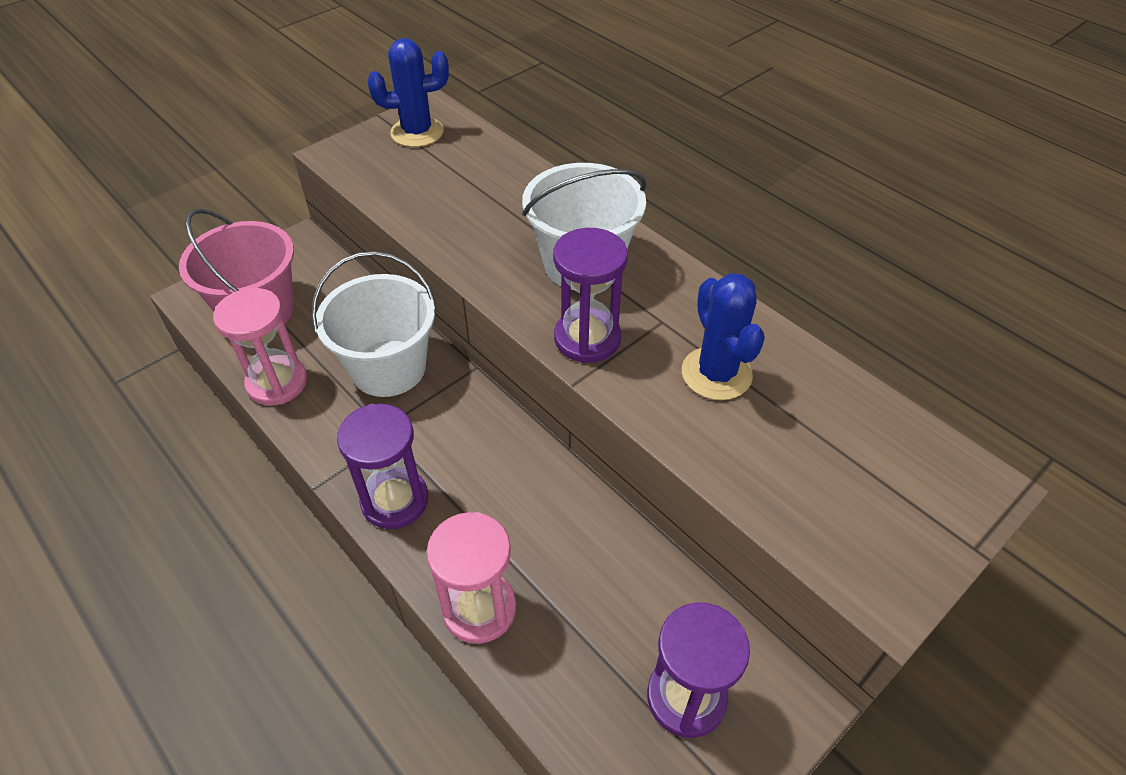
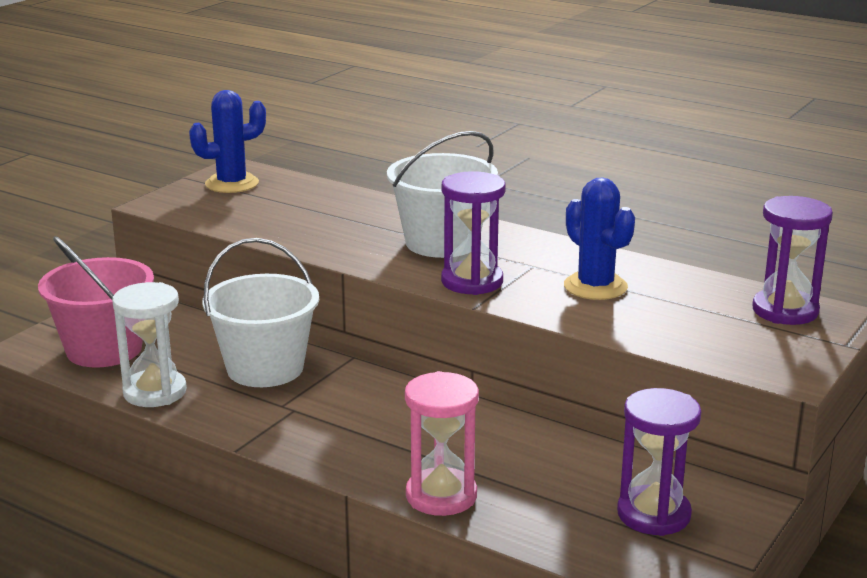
camera: 15 degrees left, 25 degrees down
(277, 383) = (155, 392): pink hourglass -> white hourglass
(395, 500) = (322, 446): purple hourglass -> purple hourglass (785, 311)

